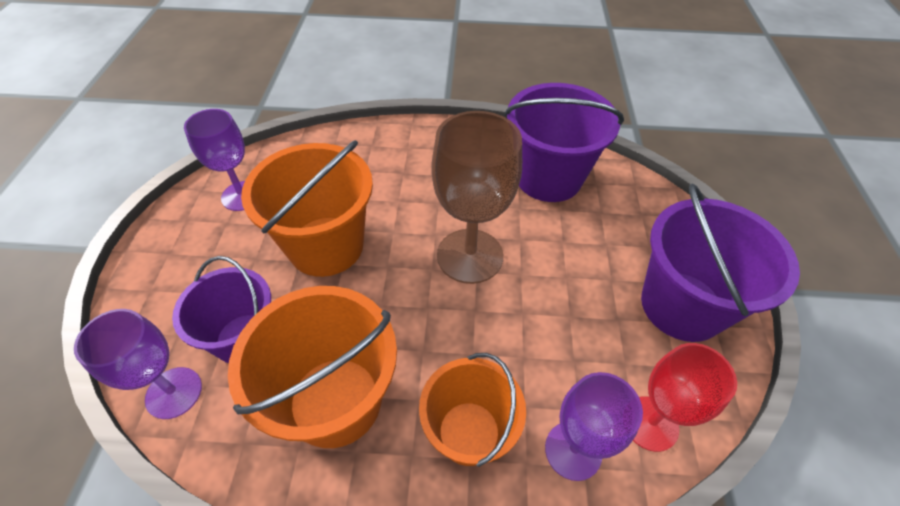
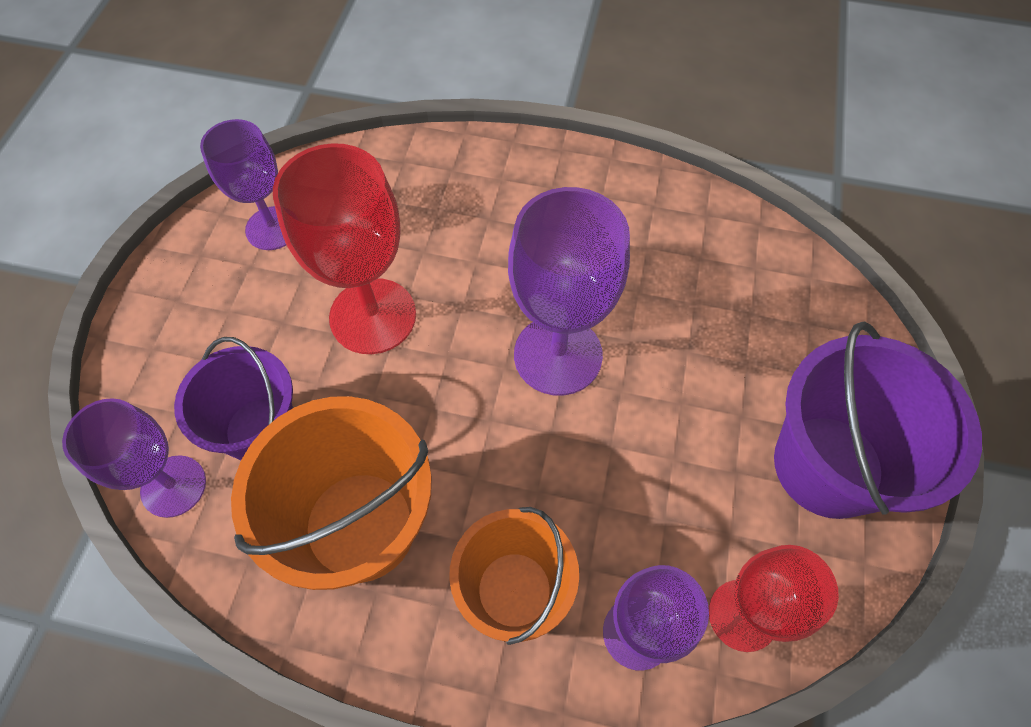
camera: 10 degrees right, 10 degrees up
(326, 246) = (373, 316): orange bucket -> red goblet
(470, 256) = (558, 355): brown goblet -> purple goblet
(548, 178) = (689, 250): purple bucket -> none

